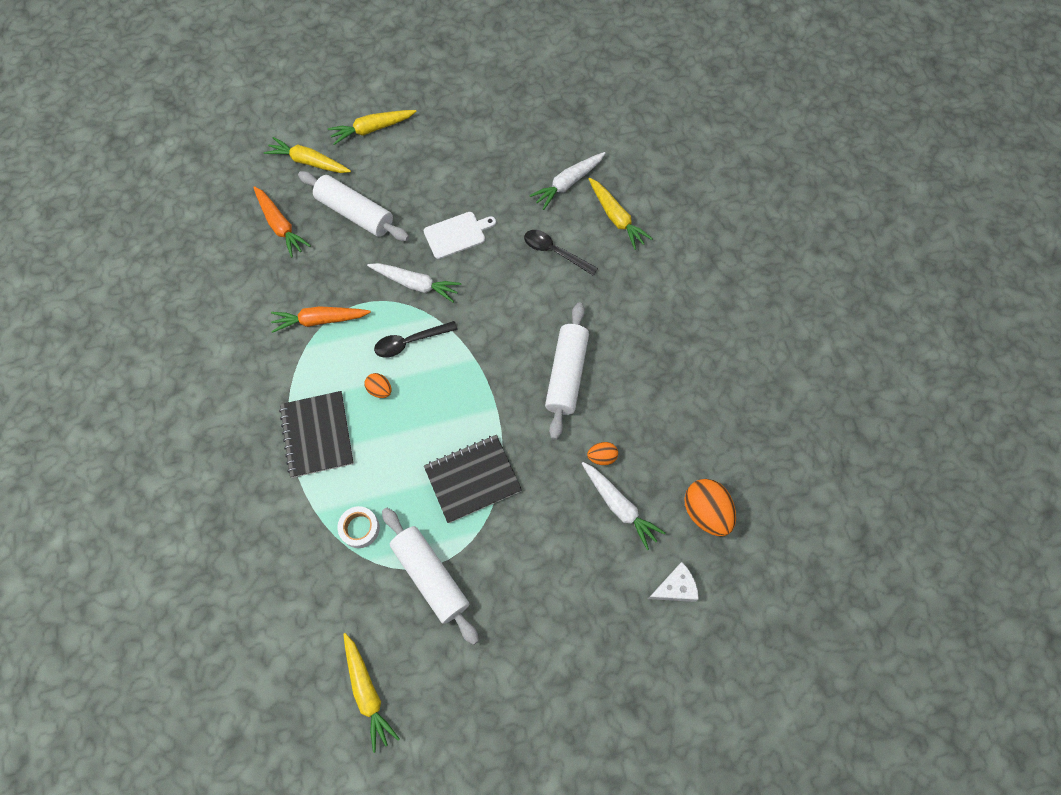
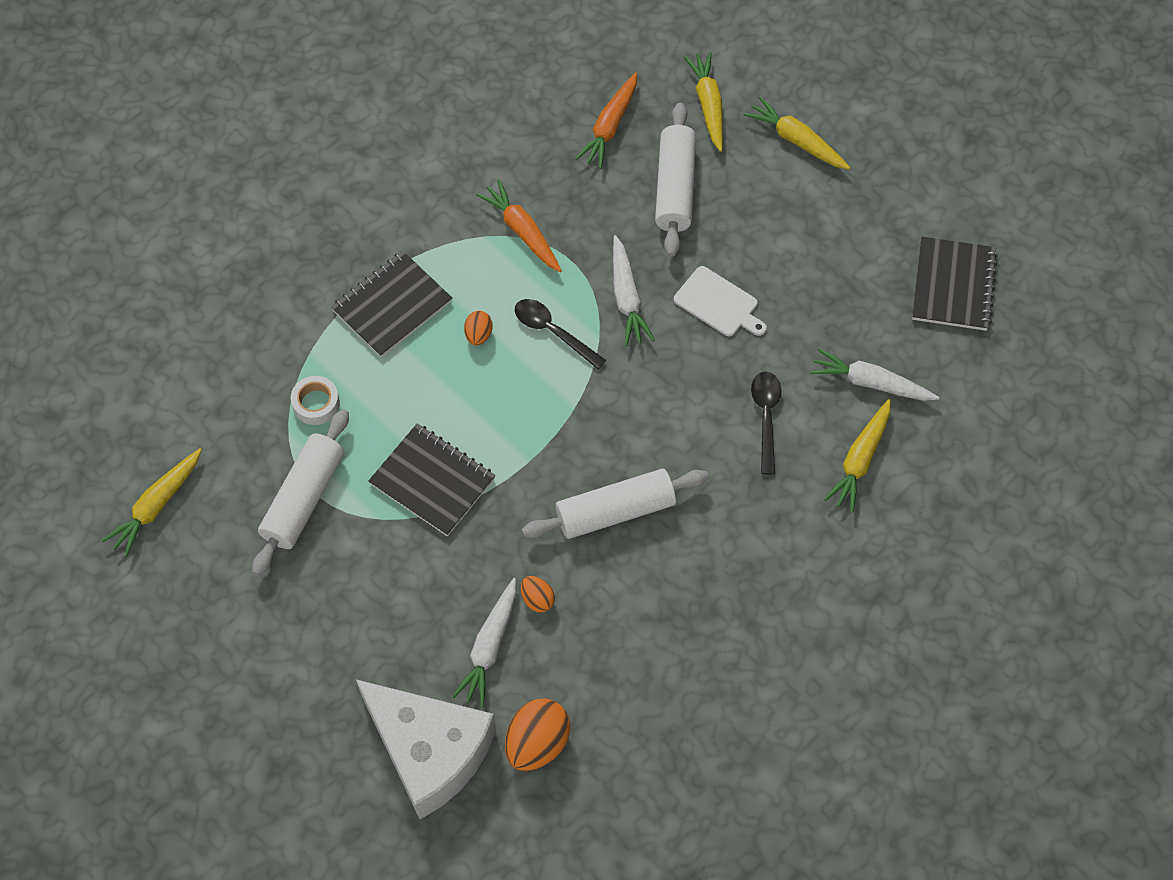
camera: 60 degrees right, 5 degrees down
(531, 106) = (953, 286): none -> black notebook
(675, 587) = (429, 751): white cheese -> white cheese, size x2.34

